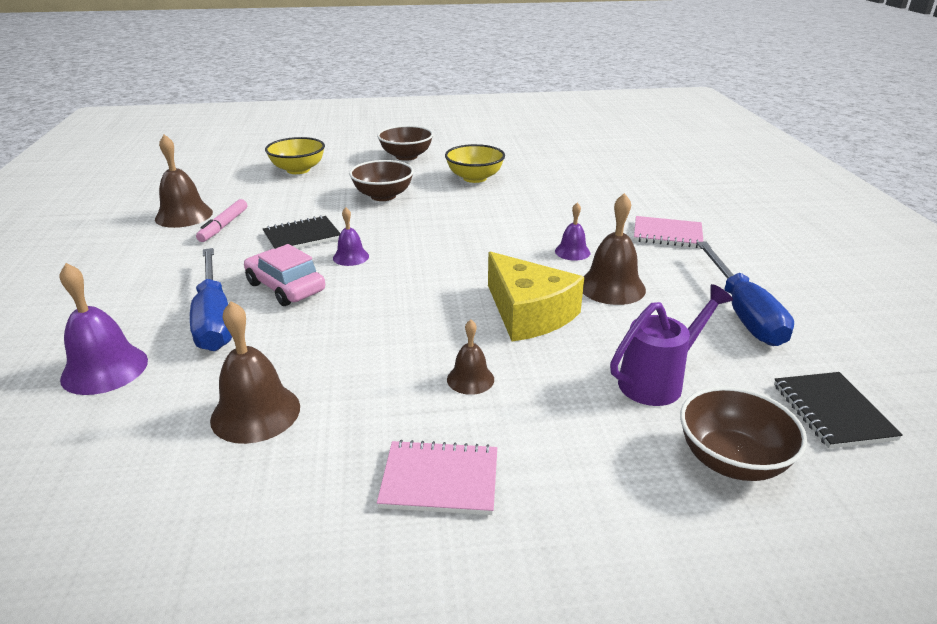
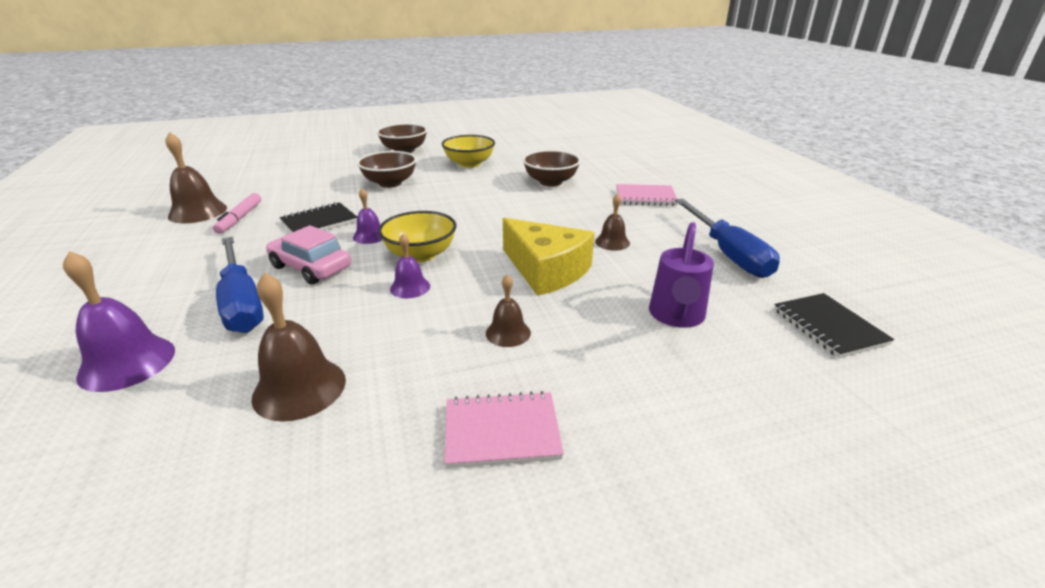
camera: 10 degrees left, 0 degrees up
(298, 170) = (306, 167): yellow bowl -> yellow bowl (421, 255)
(572, 252) = (570, 216): purple bell -> purple bell (410, 287)
(611, 287) = (612, 242): brown bell -> brown bell, size x0.58
(658, 381) = (676, 317): purple watering can -> purple watering can turned 150 degrees clockwise
(731, 460) = (762, 378): brown bowl -> brown bowl (550, 182)

